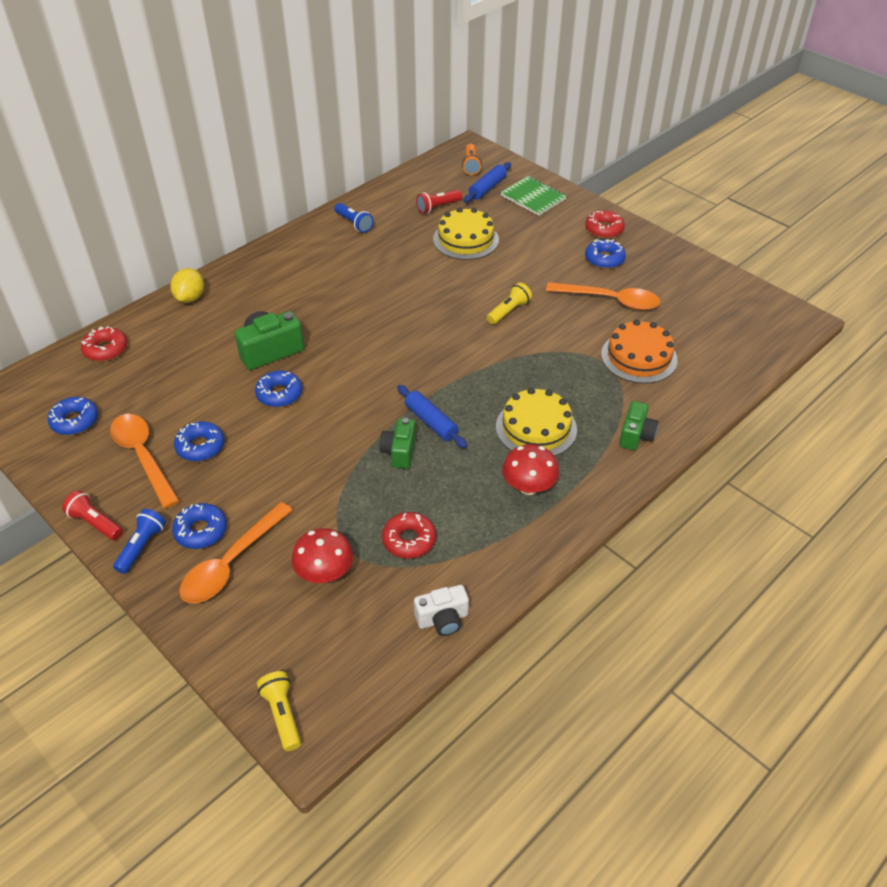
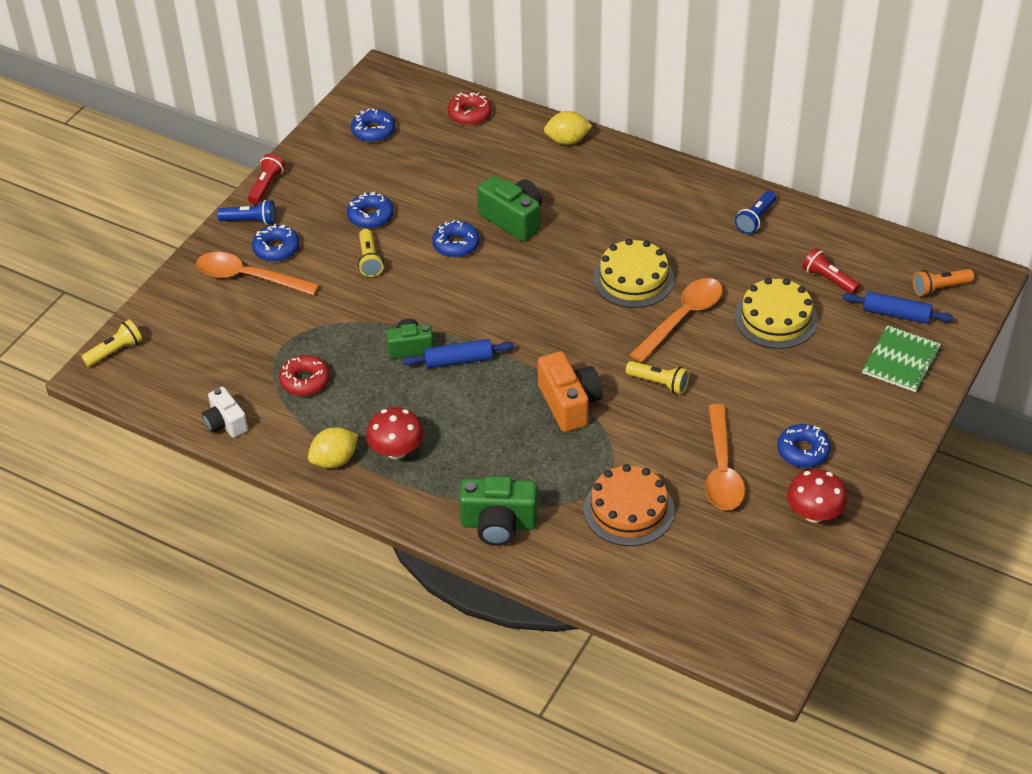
camera: 75 degrees right, 0 degrees up
(143, 456) = (347, 186): orange spoon -> orange spoon (682, 318)
(263, 459) = (369, 260): none -> yellow flashlight
(325, 573) = (254, 337): red mushroom -> red mushroom (814, 514)
(431, 422) = (458, 360): blue rolling pin -> blue rolling pin turned 45 degrees clockwise
(512, 365) = (569, 404): none -> orange camera
(526, 535) = (334, 460): none -> yellow lemon
(536, 428) = (480, 441): yellow cake -> yellow cake (633, 279)
(604, 229) = (868, 441): red donut -> none
(636, 435) = (498, 524): green camera -> green camera, size x1.54

